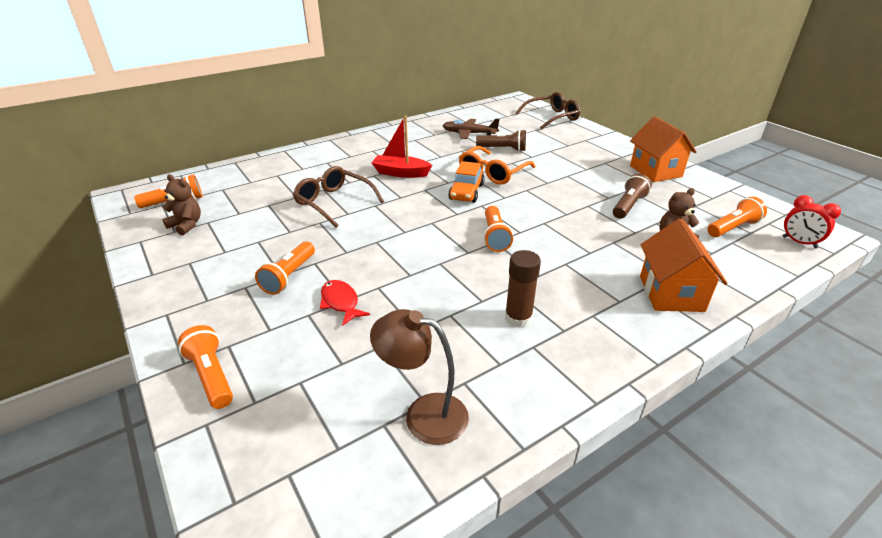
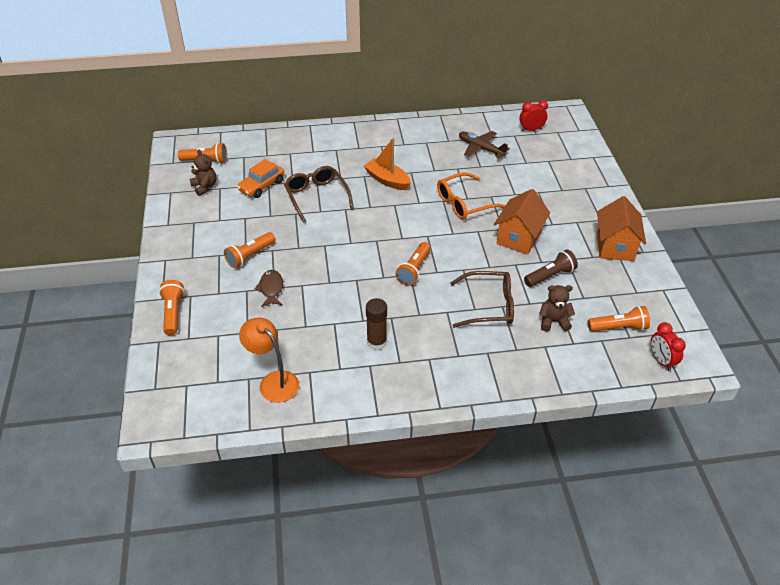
camera: 25 degrees right, 10 degrees up
(341, 302) = (271, 288): red fish -> brown fish
(401, 173) = (387, 180): red boat -> orange boat
(423, 414) = (273, 381): brown lamp -> orange lamp
(466, 192) = (426, 218): orange car -> orange car (262, 186)
(500, 114) = (531, 130): none -> red clock
(503, 149) = (496, 177): brown flashlight -> none
(552, 117) = (579, 148): brown glasses -> brown glasses (489, 306)
(671, 293) = (502, 364): orange house -> orange house (518, 238)

